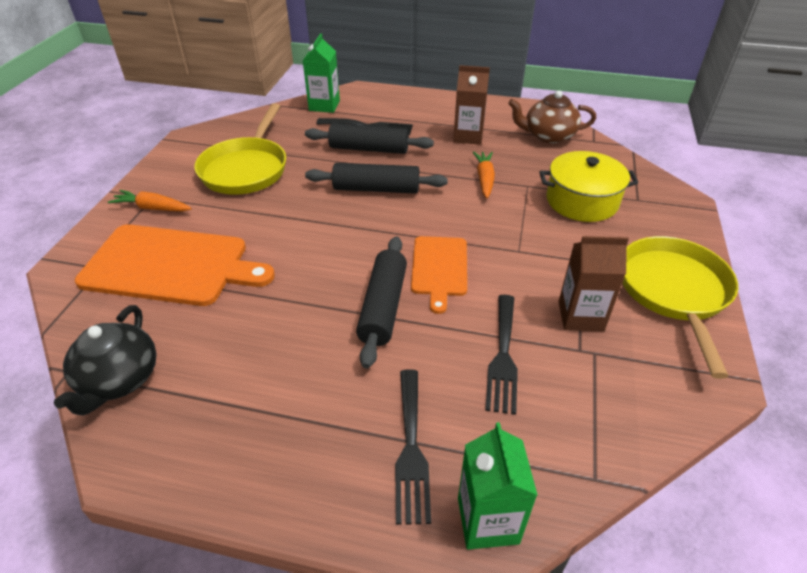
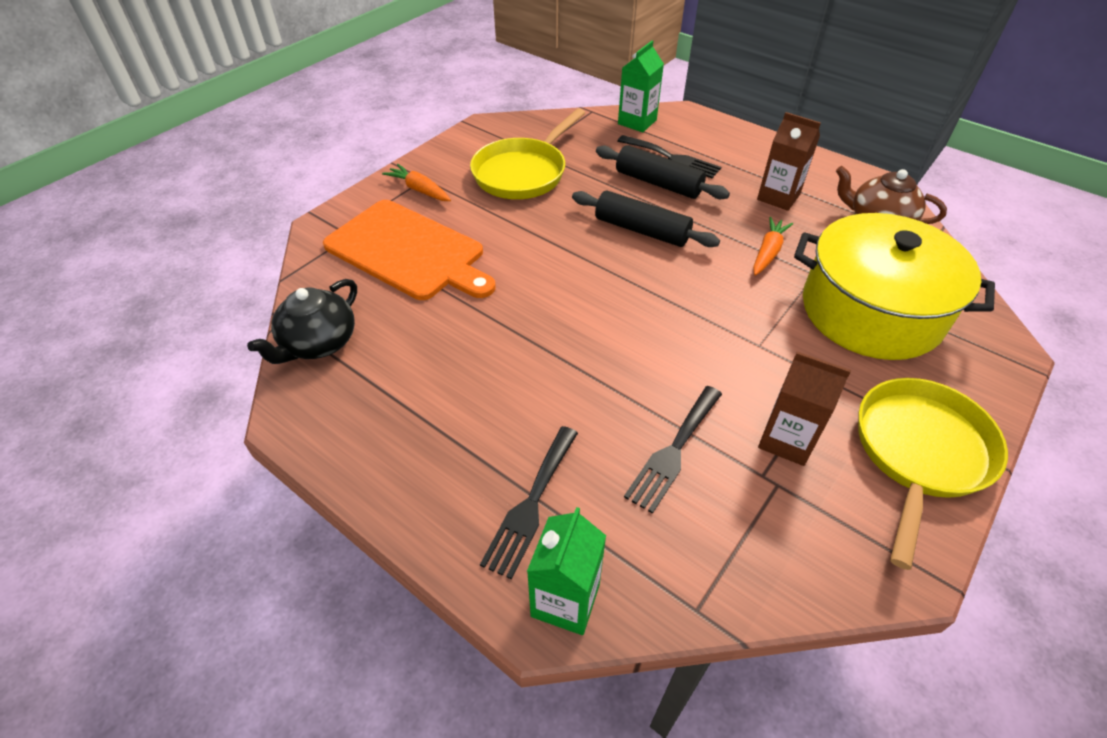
camera: 25 degrees right, 5 degrees up
(383, 307) = (580, 357): black rolling pin -> none
(439, 268) = (660, 336): orange cutting board -> none
(582, 201) = (871, 311): yellow pot -> yellow pot, size x1.57

